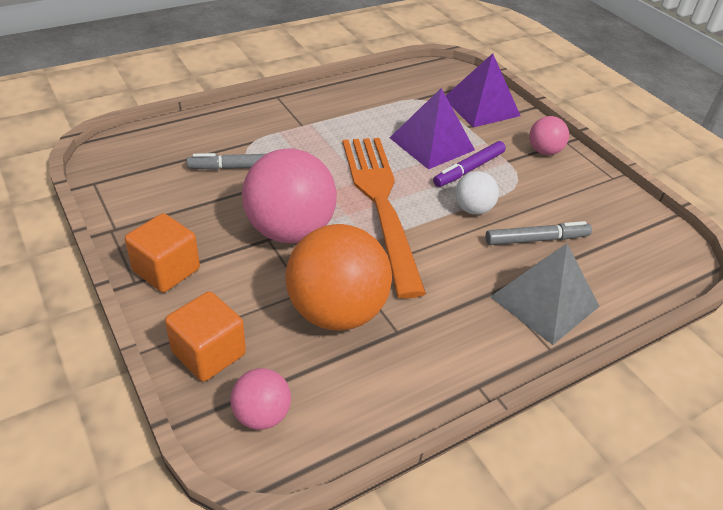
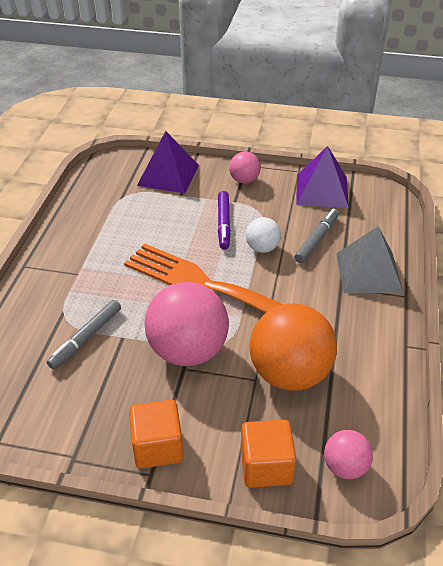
camera: 45 degrees left, 0 degrees up
(431, 144) = (178, 223): purple pyramid -> purple pyramid (322, 190)

